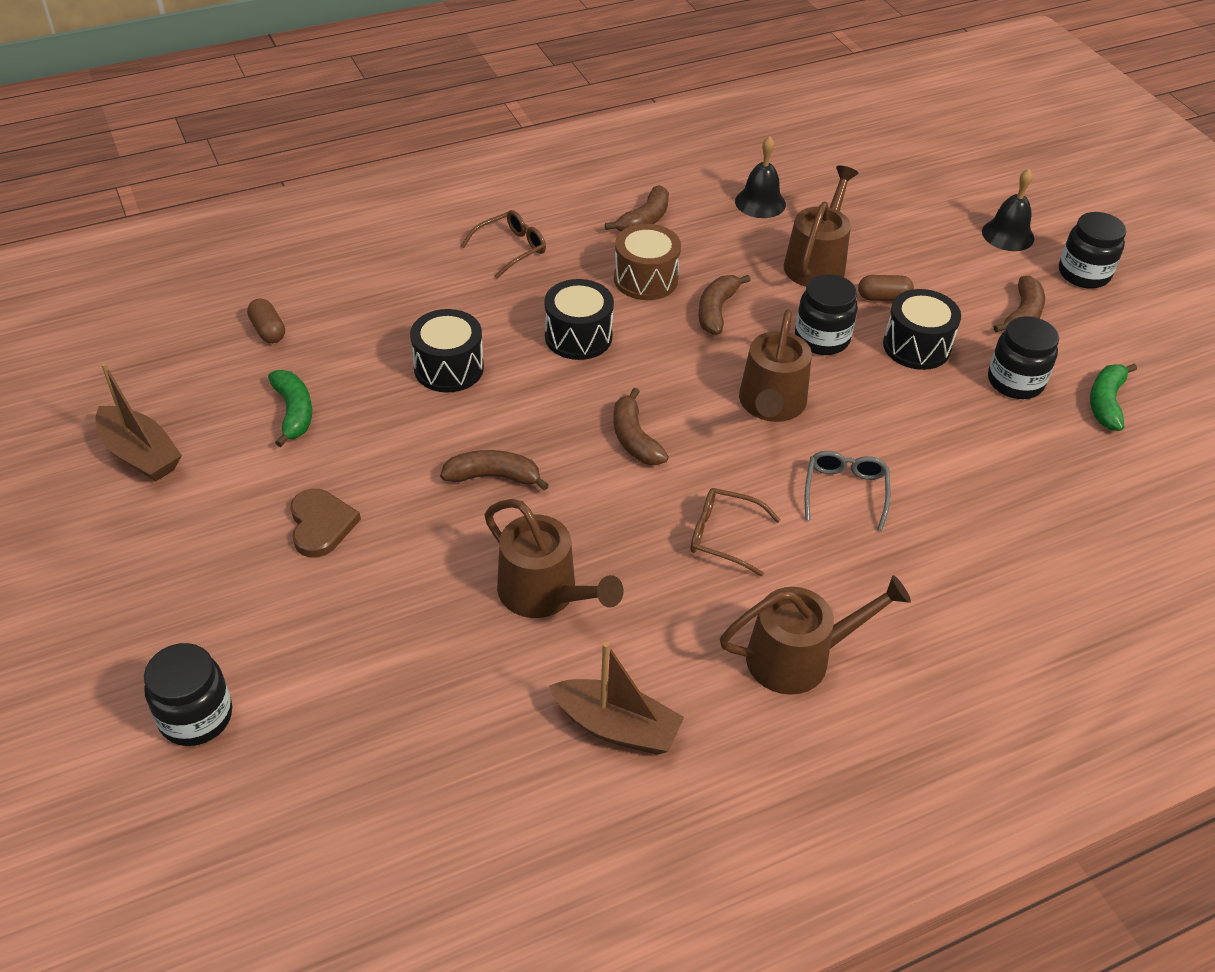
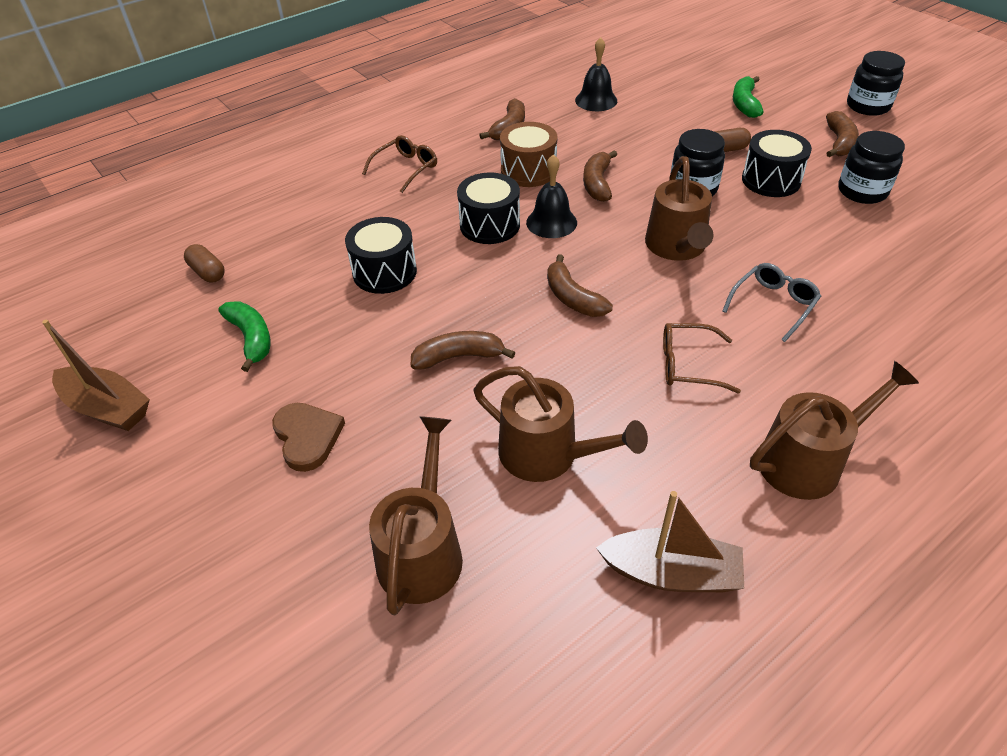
camera: 10 degrees left, 0 degrees up
(196, 717) = (228, 674): black jar -> none
(817, 263) = (661, 134): brown watering can -> brown watering can (422, 551)
(845, 491) = (773, 304): grey glasses -> grey glasses turned 45 degrees clockwise
(1008, 235) = (796, 90): black bell -> black bell (551, 222)
(1106, 403) = (940, 193): green banana -> green banana (744, 104)

